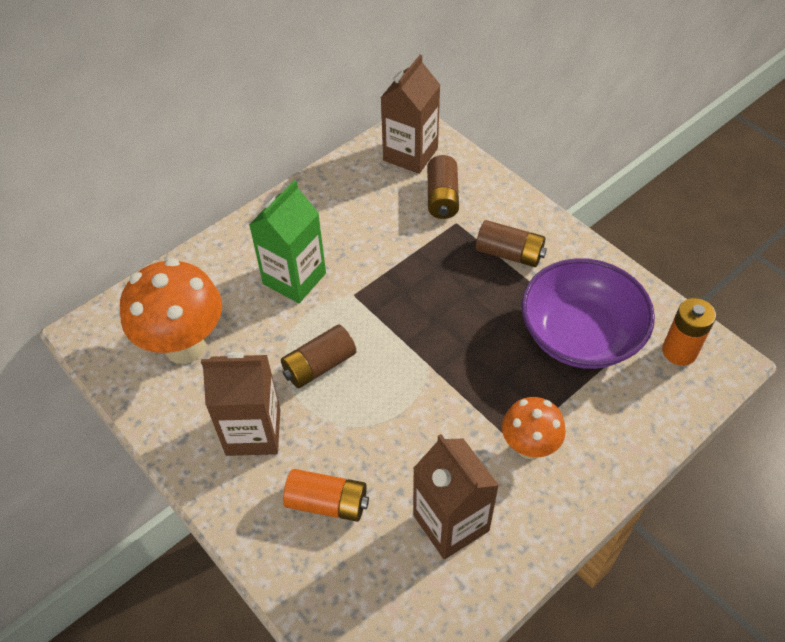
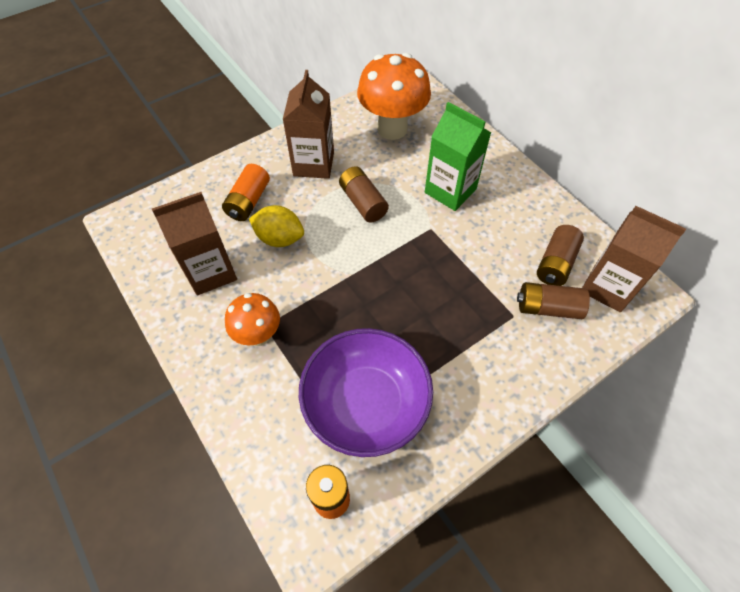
camera: 95 degrees right, 5 degrees up
(387, 451) = (280, 238): none -> yellow lemon
(509, 253) = (472, 357): brown battery -> brown battery (555, 263)

